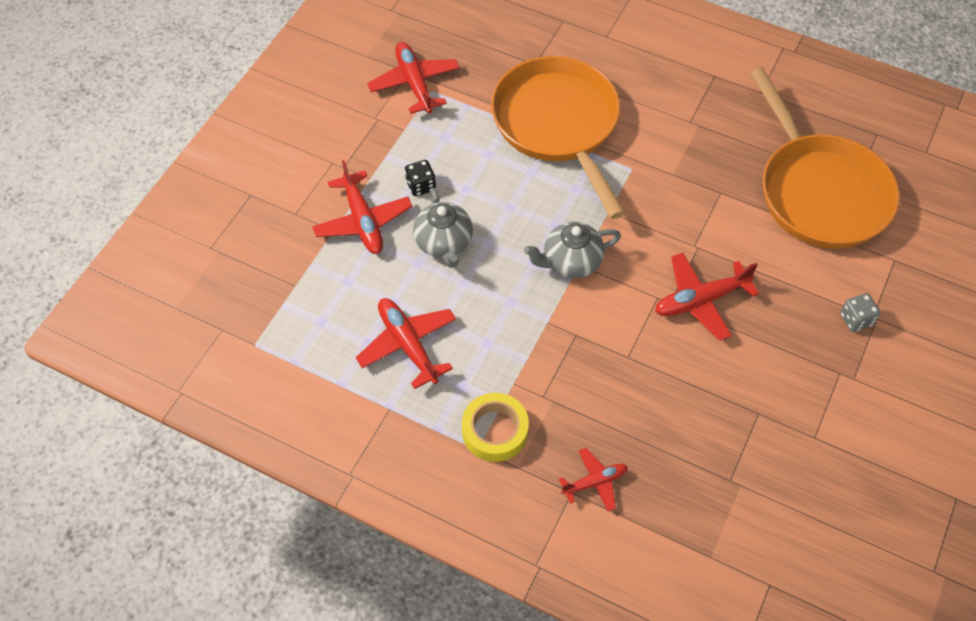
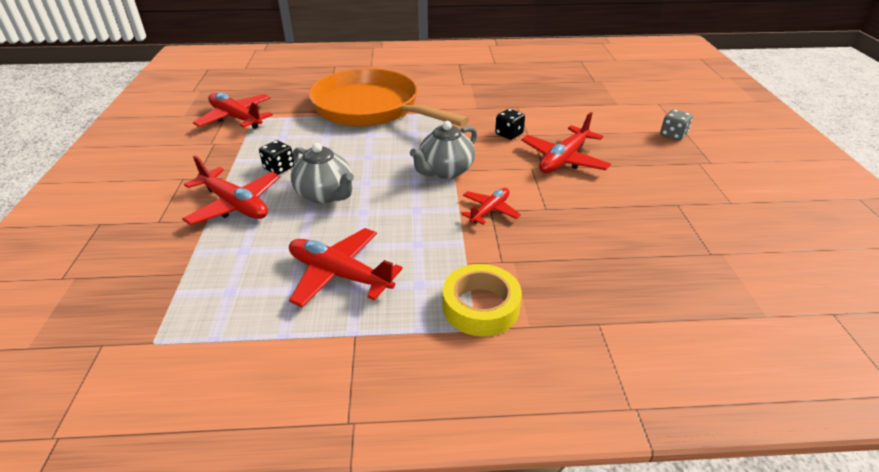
camera: 30 degrees left, 20 degrees down
(595, 482) = (610, 305): red plane -> red plane (490, 210)
(674, 235) = (509, 134): none -> black dice
(819, 191) = (577, 89): orange pan -> none

